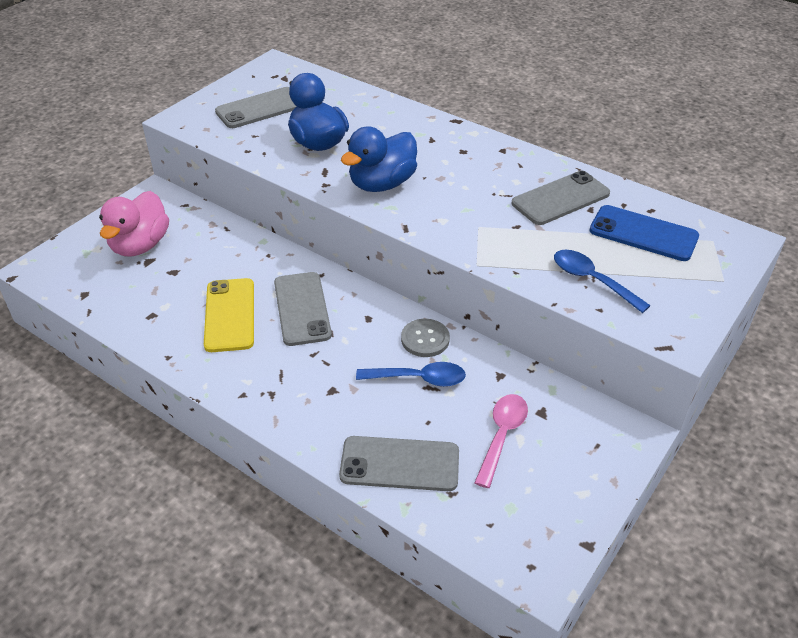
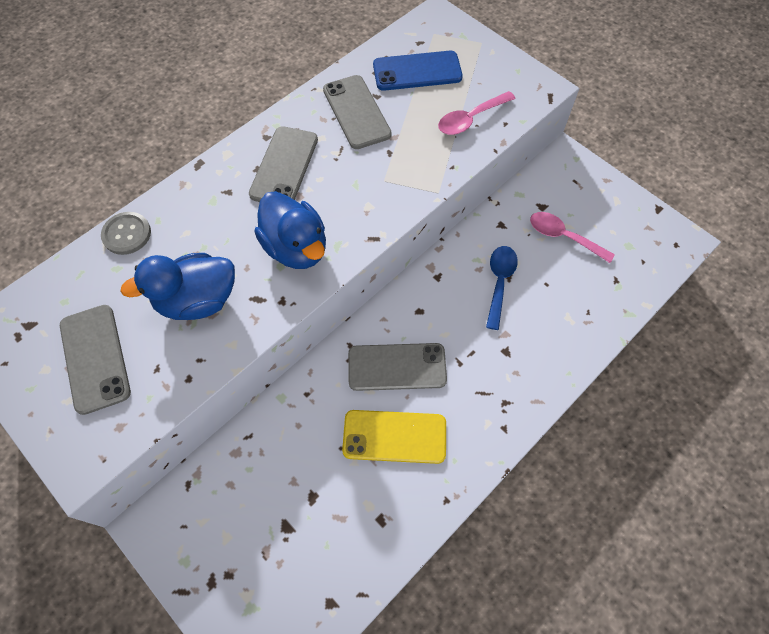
camera: 80 degrees left, 20 degrees up
(140, 245) = (254, 538): pink duck -> none
(399, 464) = (588, 310): grey phone -> grey phone (284, 166)
(425, 339) = (453, 270): grey button -> grey button (127, 234)
(592, 280) = (470, 119): blue spoon -> pink spoon
(643, 233) = (417, 71): blue phone -> blue phone turned 45 degrees clockwise

